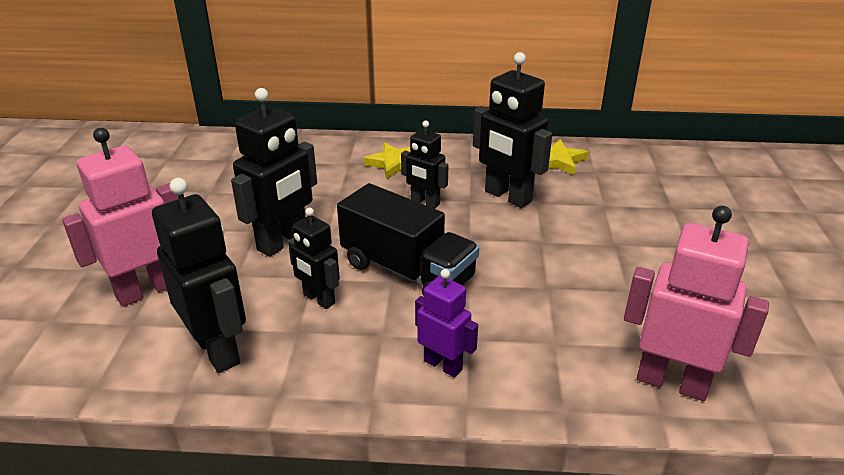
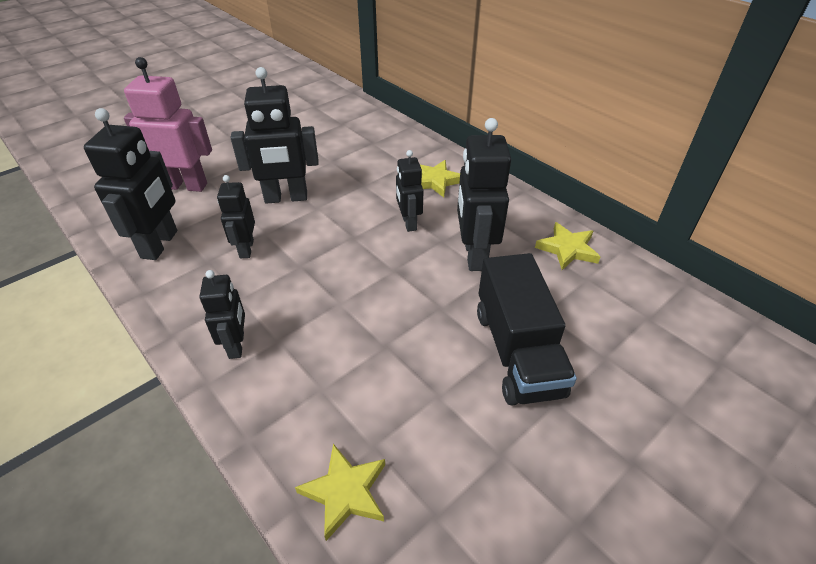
camera: 45 degrees right, 10 degrees up
(407, 271) = (318, 266): black truck -> black truck (517, 352)
(443, 365) = (237, 345): purple robot -> black robot
(672, 382) = (345, 492): pink robot -> yellow star

